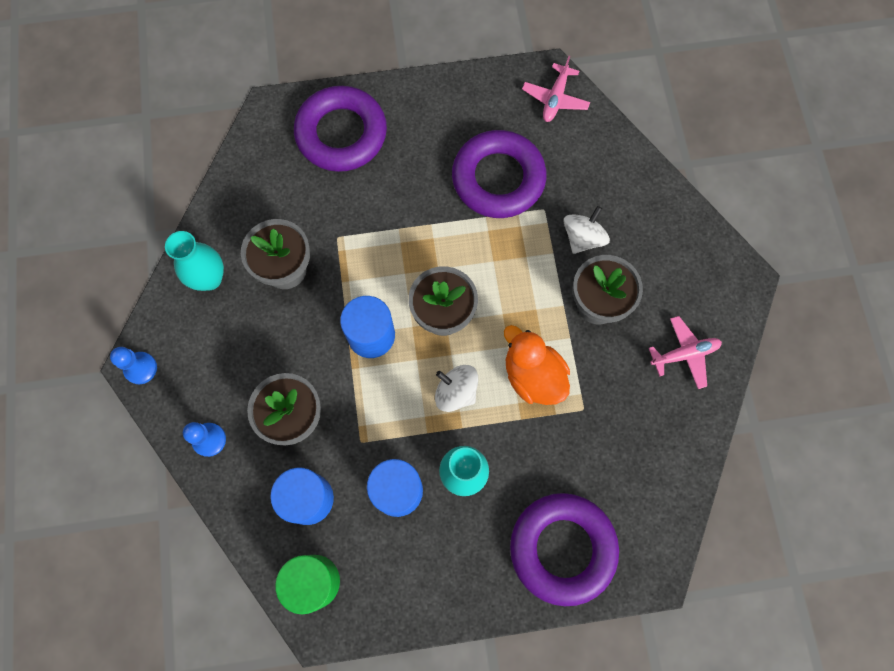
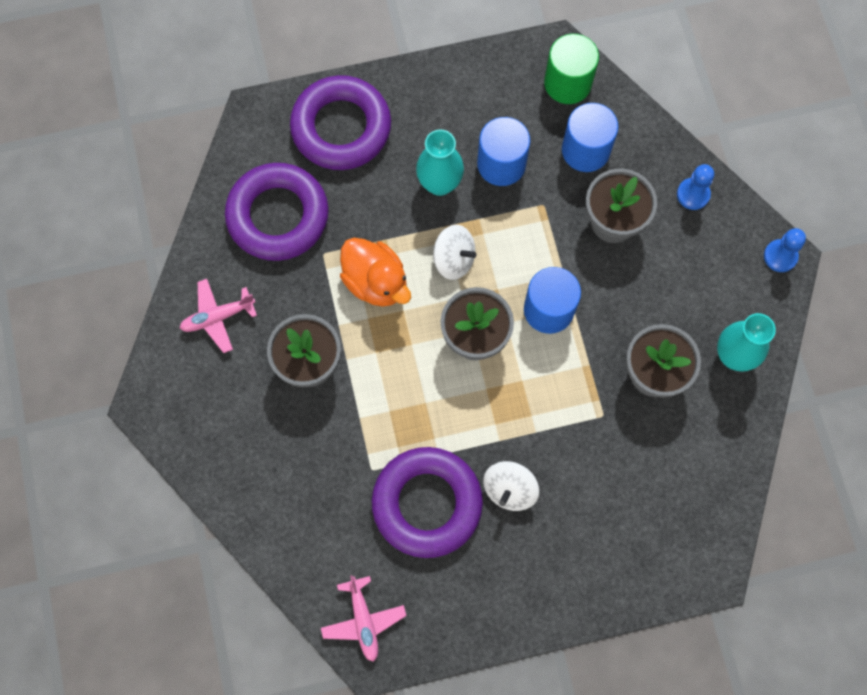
camera: 175 degrees right, 0 degrees up
(341, 134) = (620, 547): purple ring -> purple ring (278, 216)
(555, 98) = (363, 620): pink plane -> pink plane turned 150 degrees clockwise
(583, 238) = (326, 438): white spinning top -> white spinning top (509, 489)

